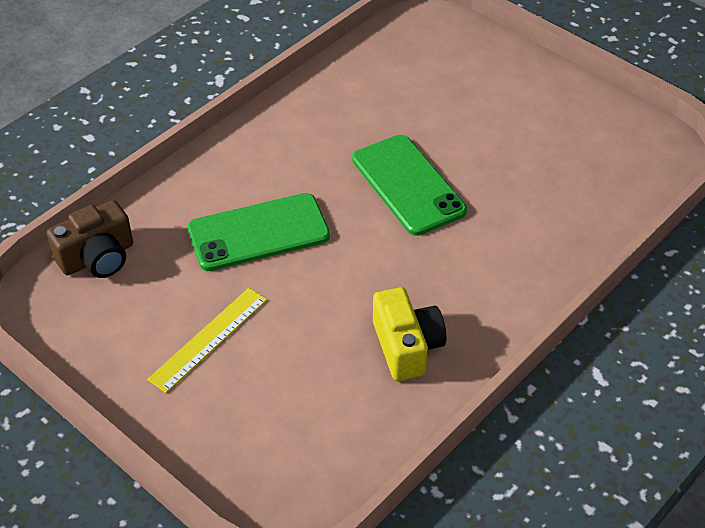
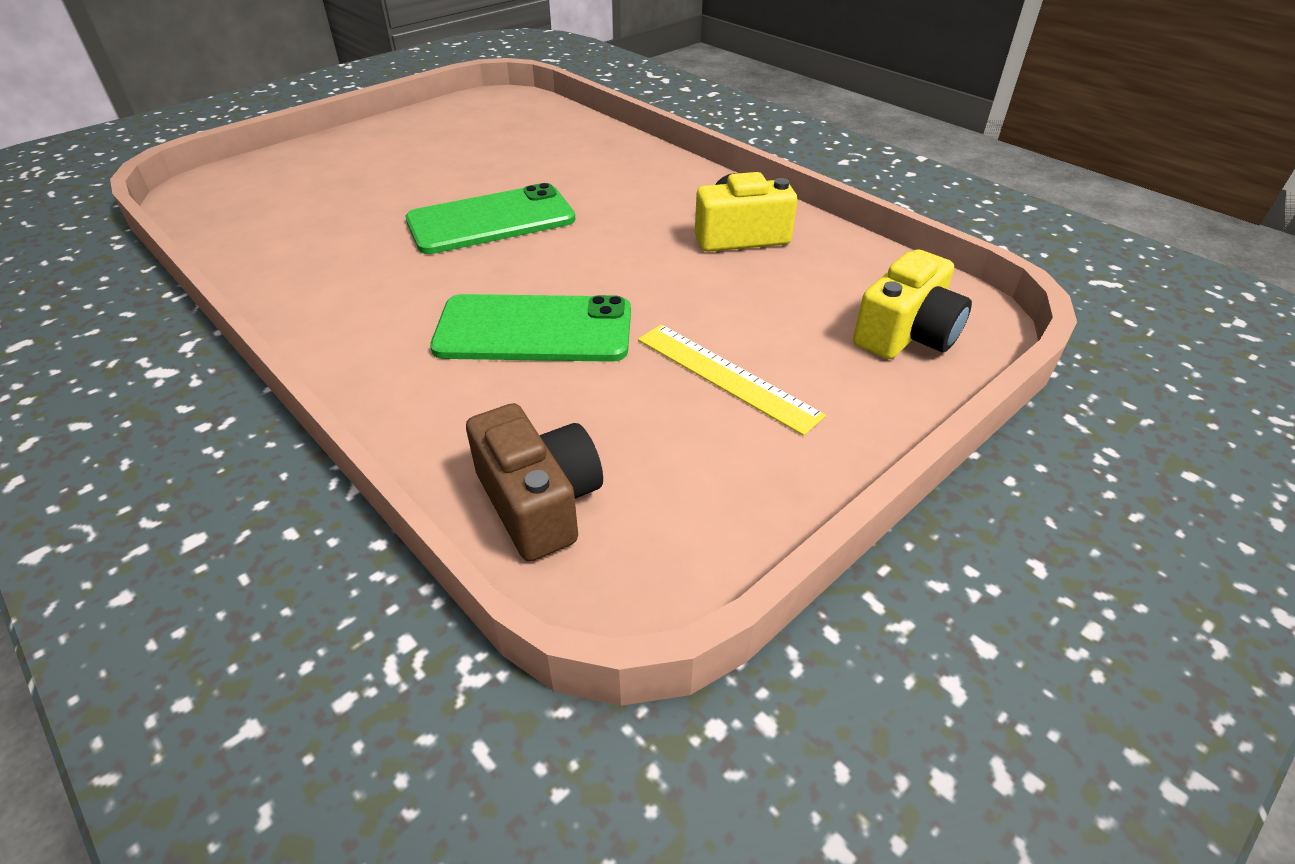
camera: 85 degrees left, 5 degrees down
(258, 232) = (534, 330): green phone -> green phone turned 75 degrees counterclockwise
(264, 454) = (906, 334): none -> yellow camera

